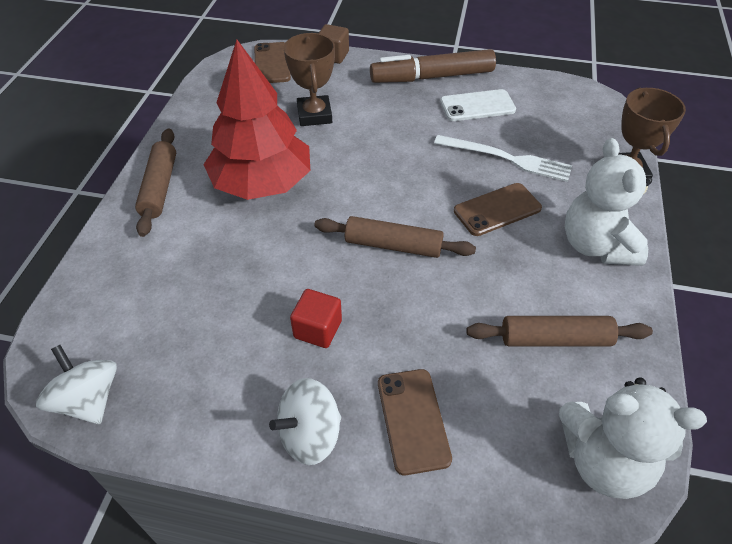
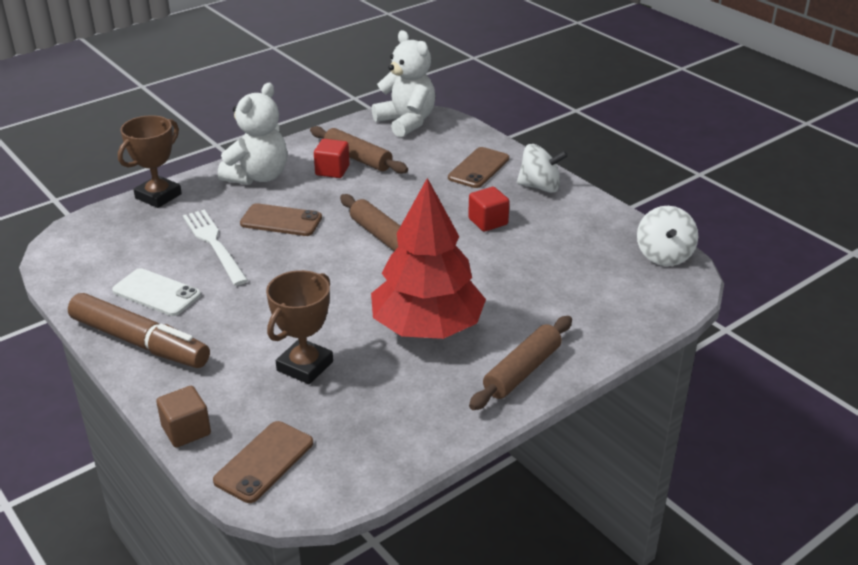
camera: 140 degrees left, 15 degrees down
(550, 301) = (332, 170): none -> red cube

